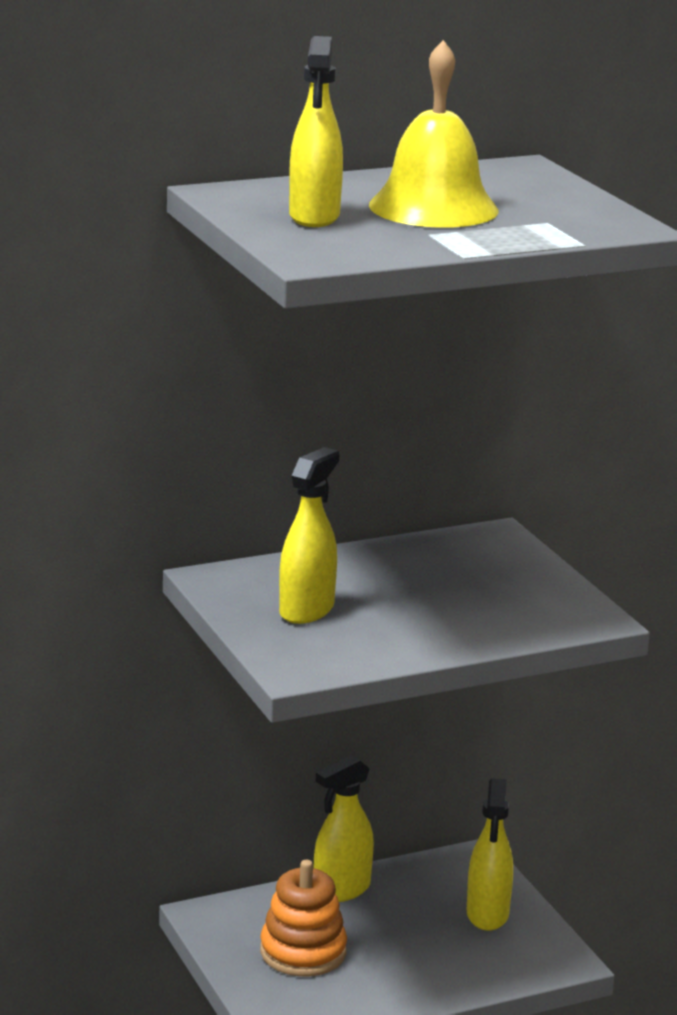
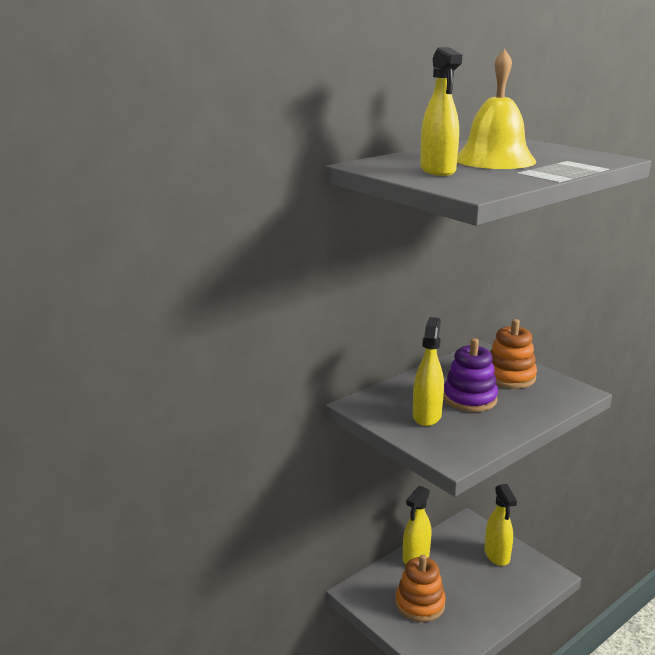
camera: 15 degrees left, 0 degrees up
(399, 599) = (469, 399): none -> purple stacking toy
(500, 579) = (509, 377): none -> orange stacking toy

